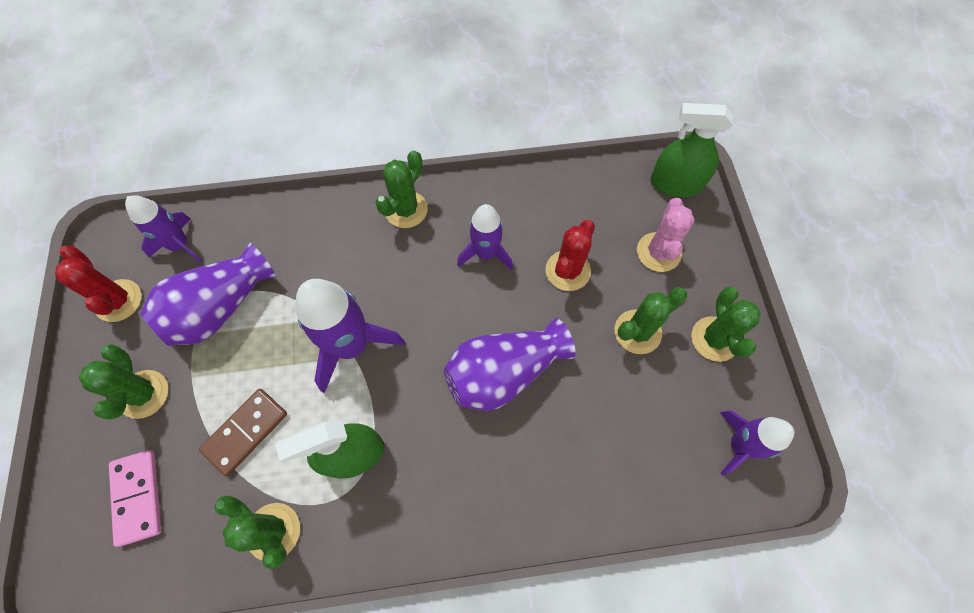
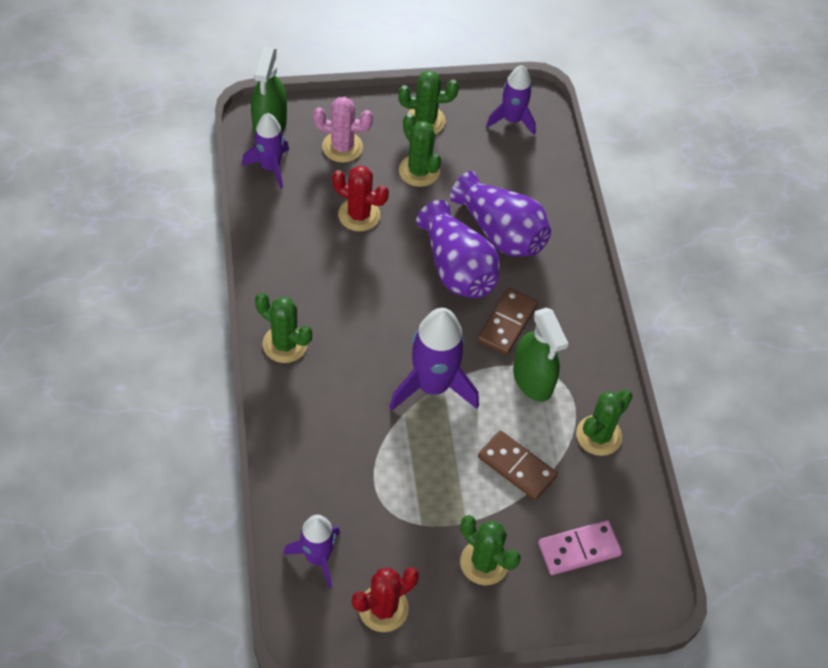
camera: 95 degrees left, 10 degrees down
(144, 394) = (484, 562): green cactus -> green cactus turned 60 degrees clockwise
(220, 308) = (393, 506): purple vase -> purple vase (500, 232)
(429, 428) = (507, 323): none -> brown domino
(486, 253) = (338, 277): purple rocket -> purple rocket (270, 167)

